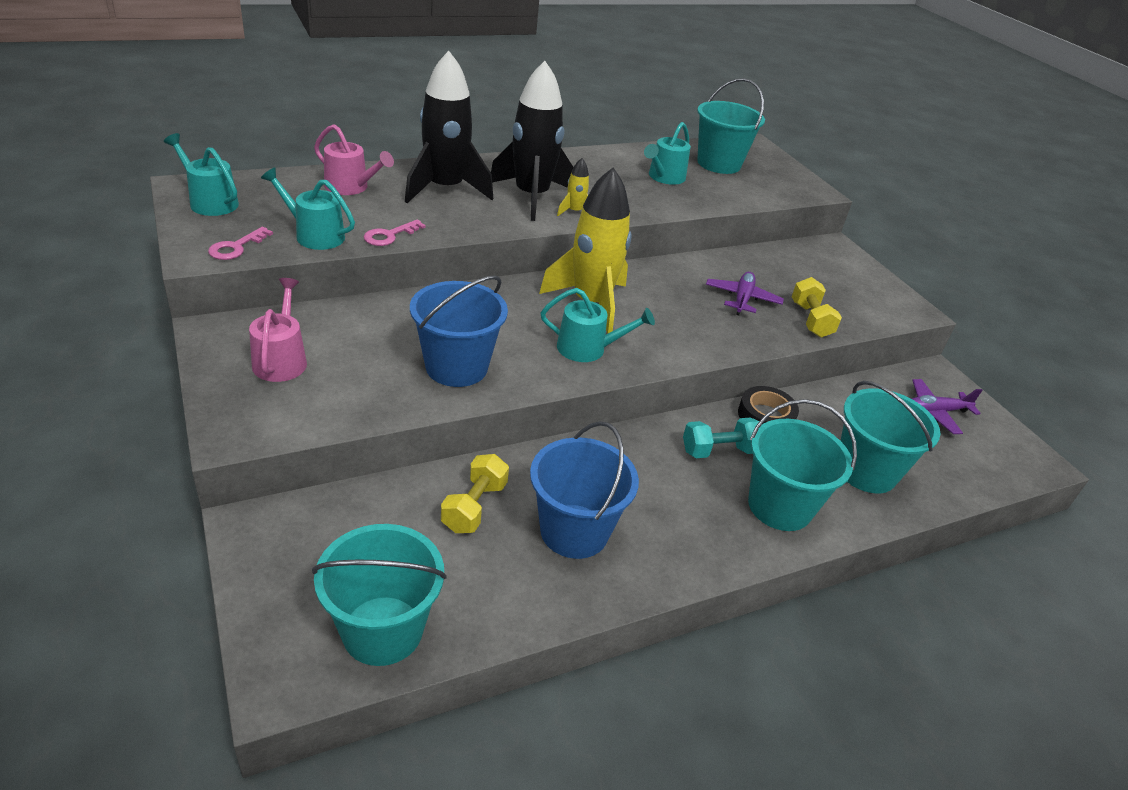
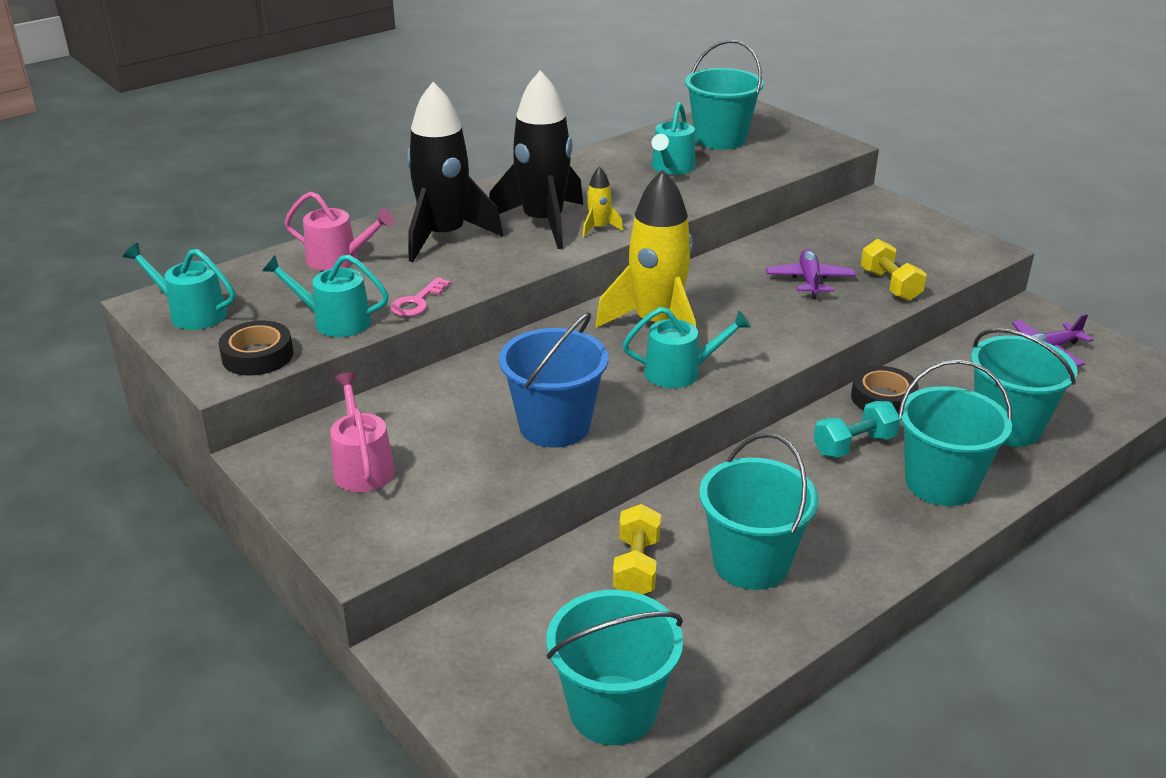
camera: 10 degrees left, 5 degrees down
(236, 247) = (257, 356): pink key -> black tape
(574, 531) = (751, 563): blue bucket -> turquoise bucket

